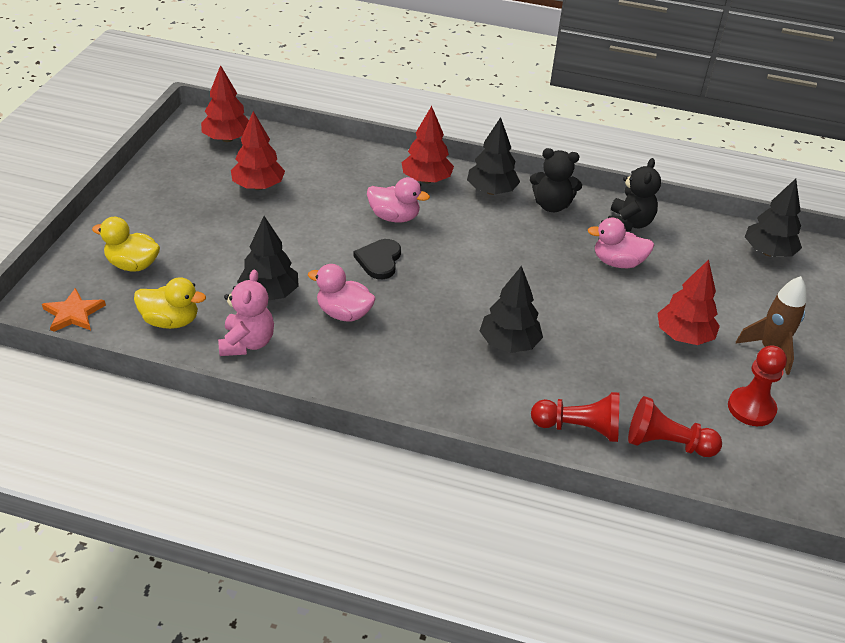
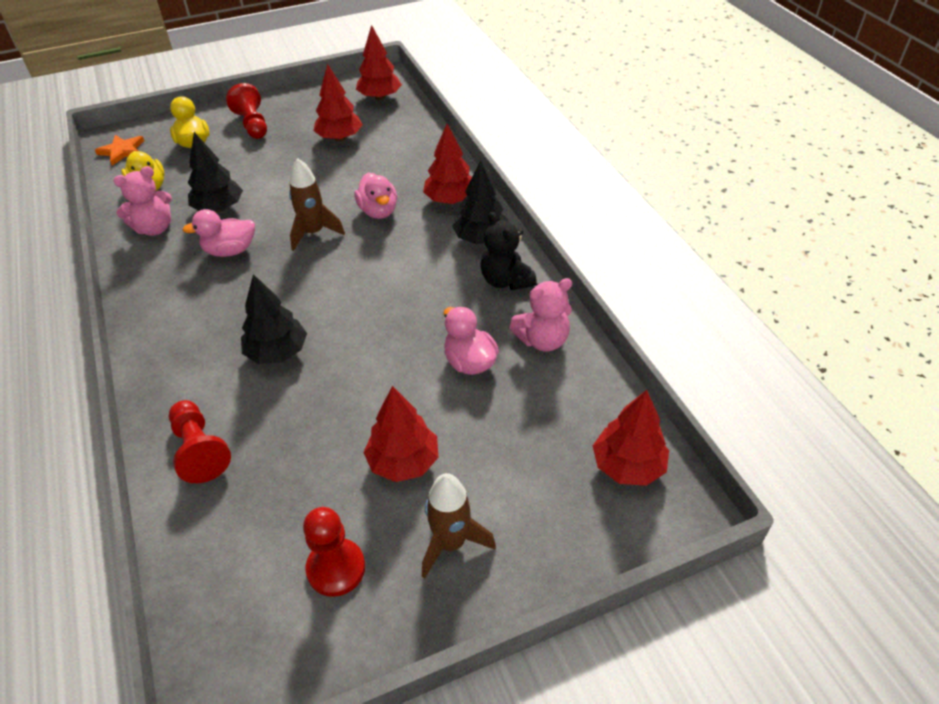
camera: 55 degrees right, 5 degrees up
(344, 313) = (230, 251): pink duck -> pink duck turned 90 degrees counterclockwise
(379, 260) = (314, 233): black heart -> brown rocket
(629, 223) = (542, 340): black teddy bear -> pink teddy bear
(666, 443) = (226, 522): red pawn -> red pawn (252, 124)
(768, 252) = (627, 466): black tree -> red tree

